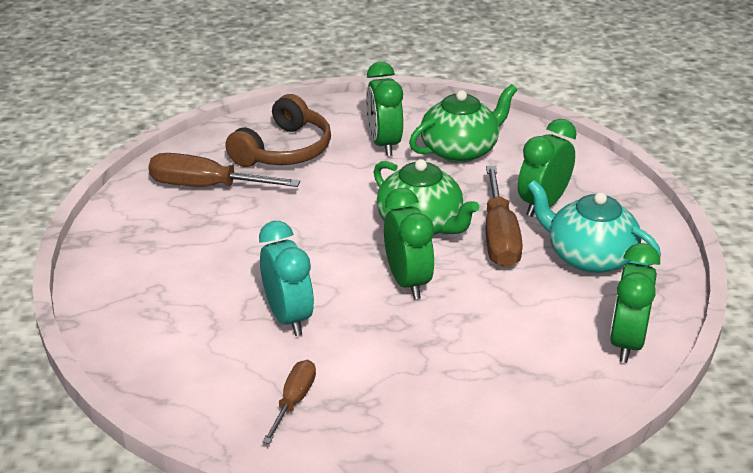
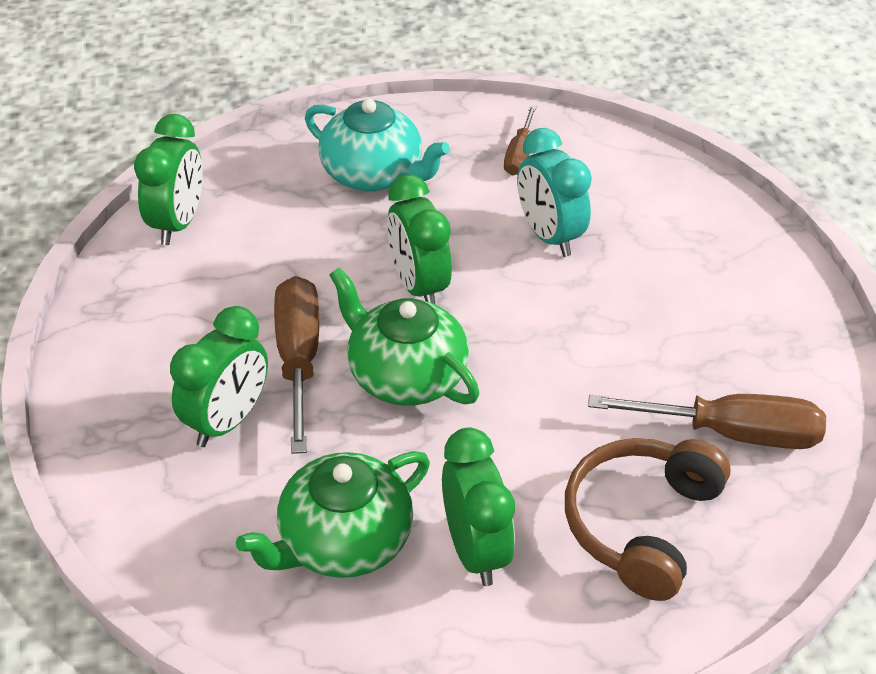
camera: 175 degrees right, 10 degrees up
(588, 257) = (186, 332): turquoise teapot -> turquoise teapot (374, 174)

